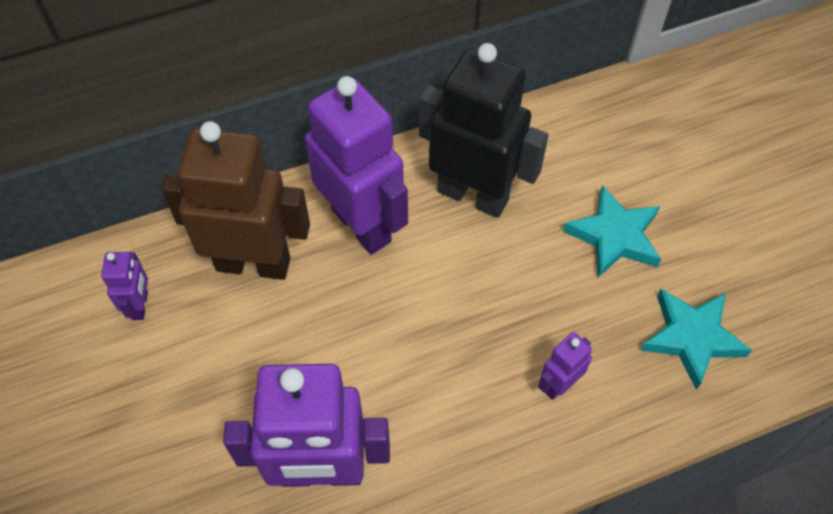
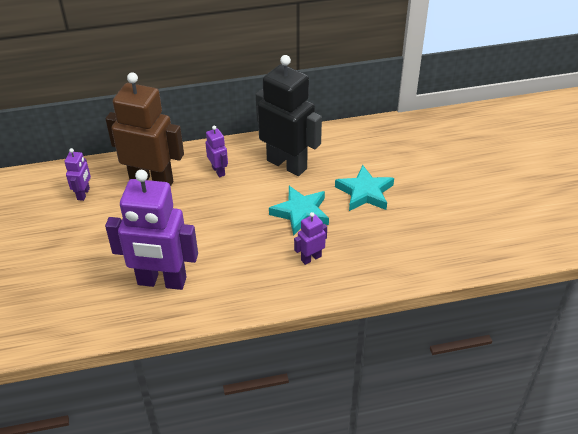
camera: 10 degrees right, 15 degrees down
(362, 224) = (218, 171): purple robot -> purple robot, size x0.45
(692, 338) = (397, 245): turquoise star -> turquoise star (301, 213)

